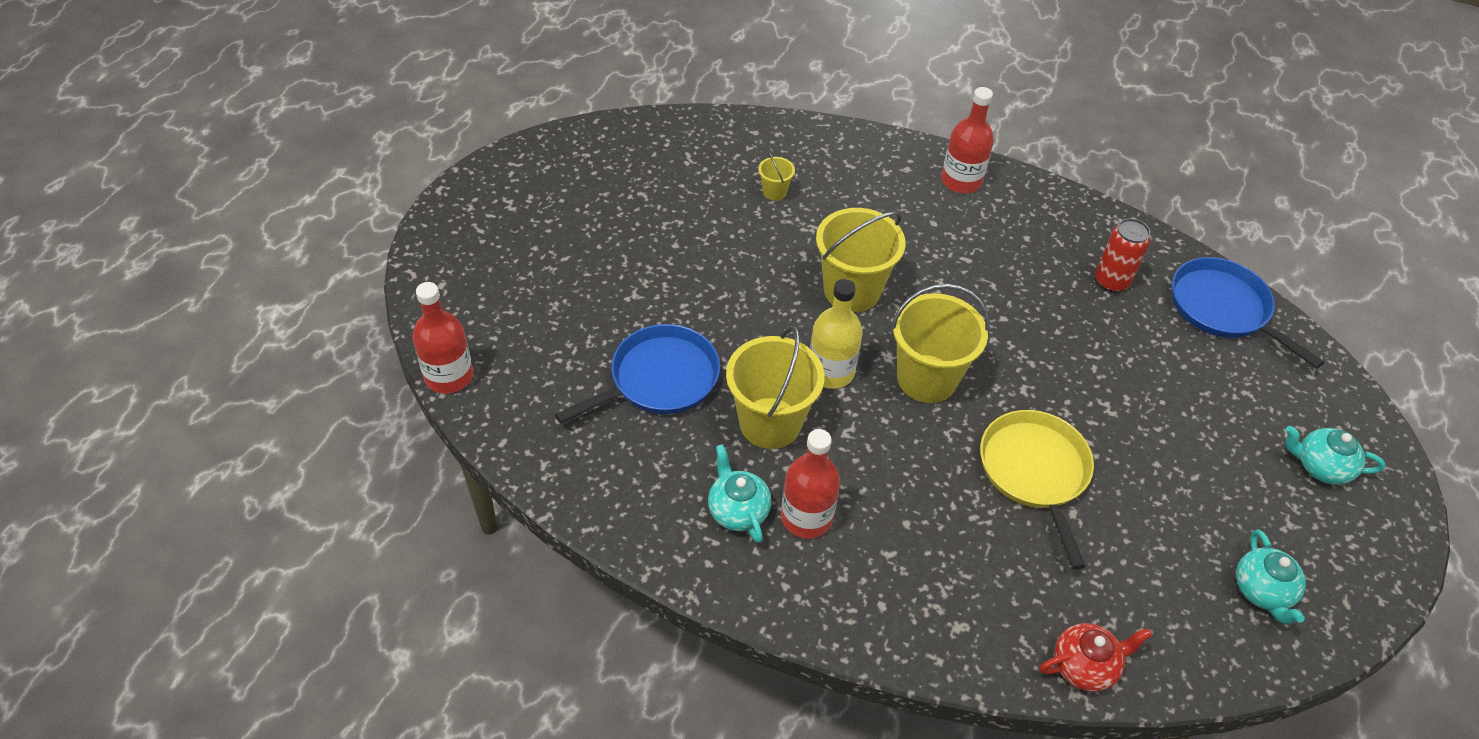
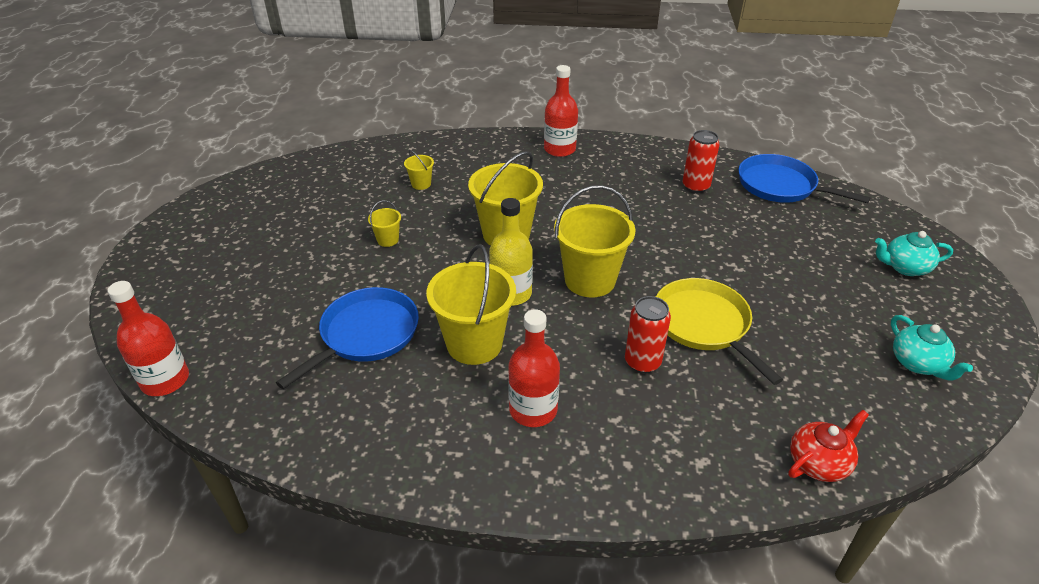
camera: 15 degrees left, 10 degrees down
(714, 262) = (388, 240): none -> yellow bucket
(738, 510) = (470, 421): turquoise teapot -> none
(945, 497) = (642, 362): none -> red can

